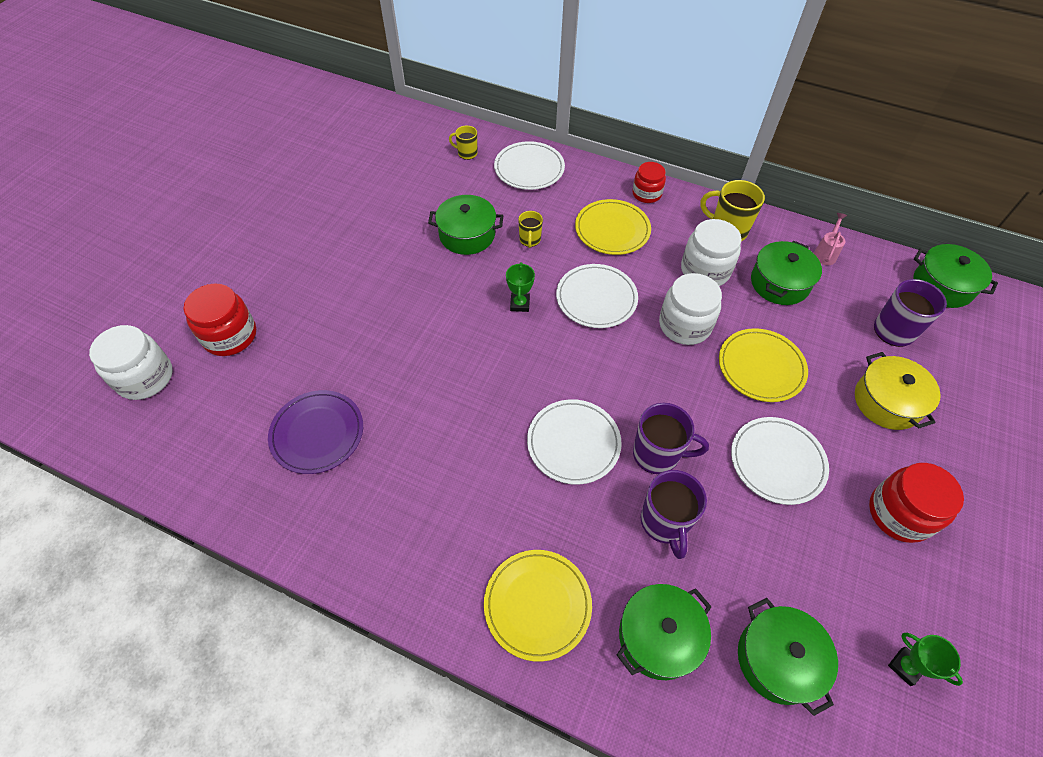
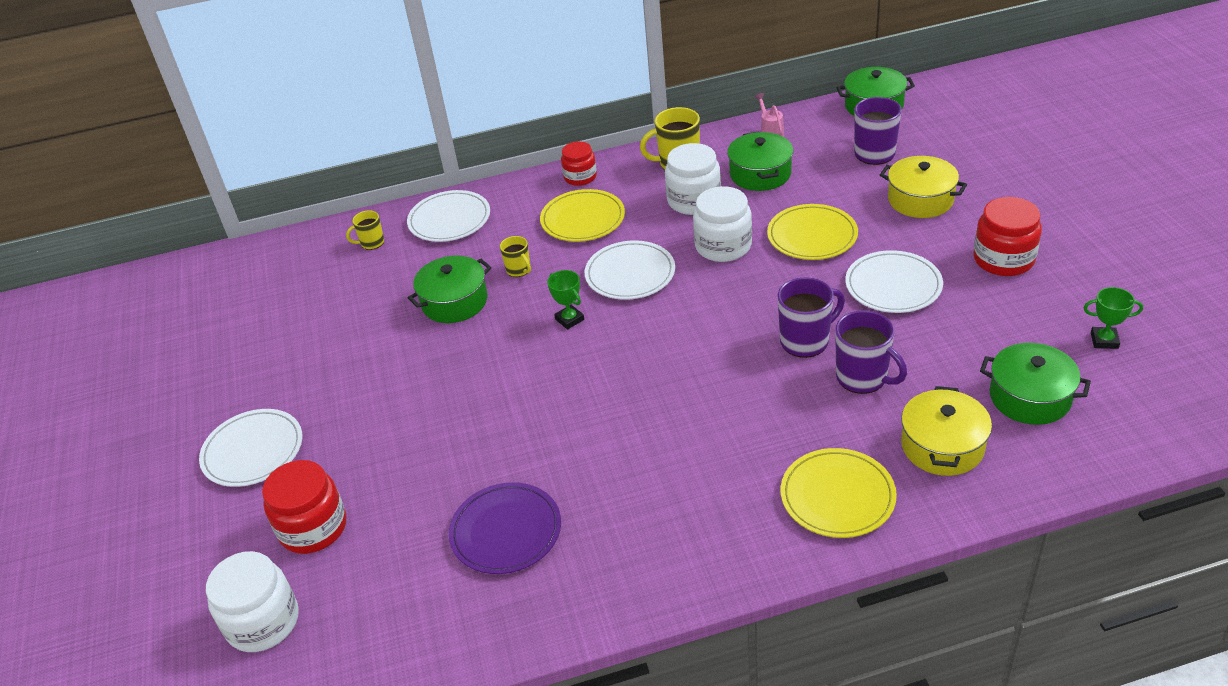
camera: 35 degrees left, 15 degrees down
(573, 443) = (734, 379): white plate -> white plate (253, 451)
(659, 636) = (942, 446): green pot -> yellow pot

